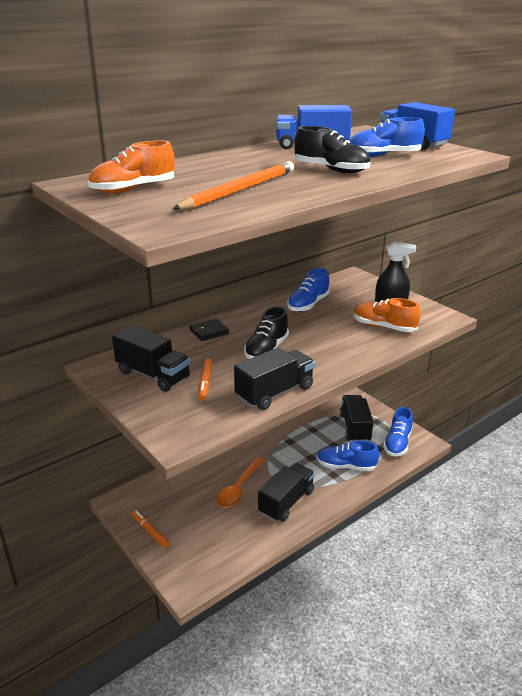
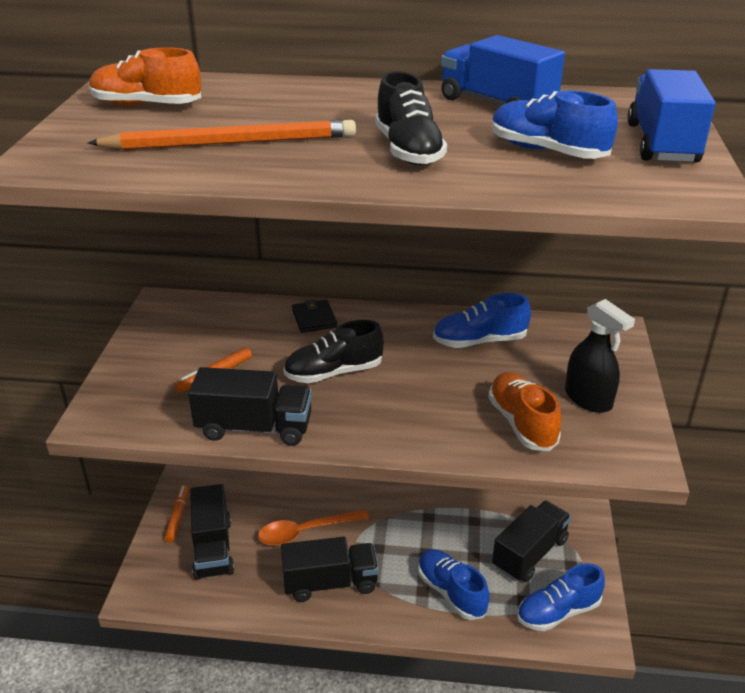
camera: 45 degrees right, 5 degrees up
(153, 375) = (187, 338): black truck -> black truck (213, 548)
(209, 332) = (314, 319): black wallet -> black wallet turned 60 degrees clockwise

